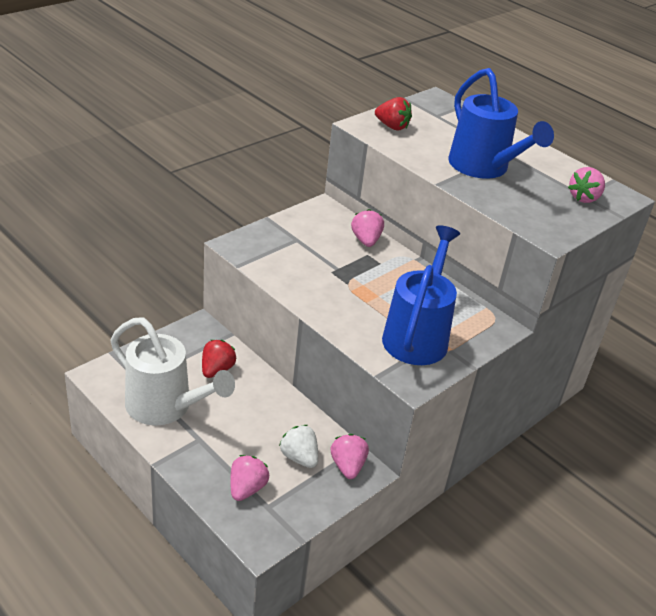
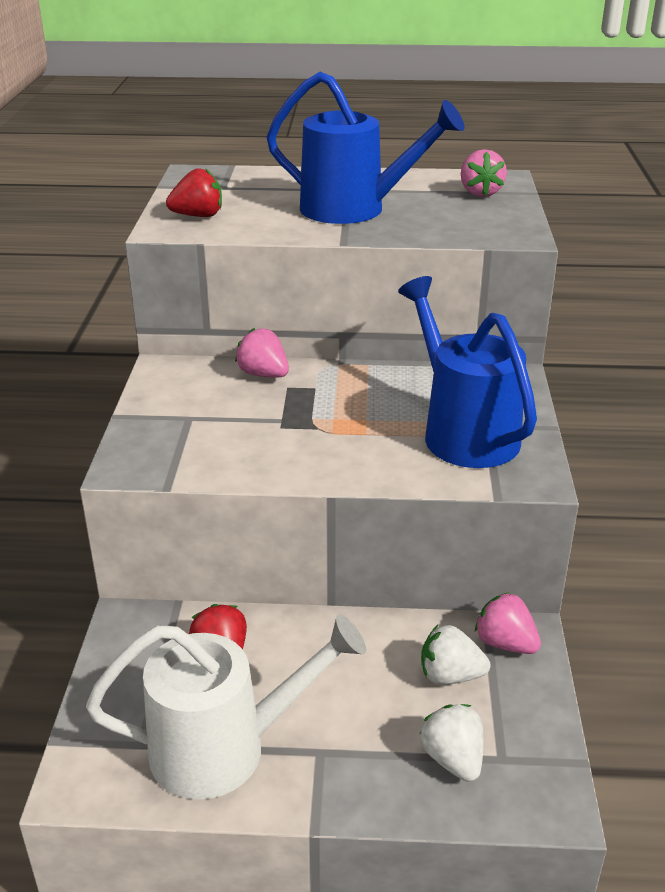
camera: 40 degrees left, 5 degrees down
(247, 488) = (453, 759): pink strawberry -> white strawberry

